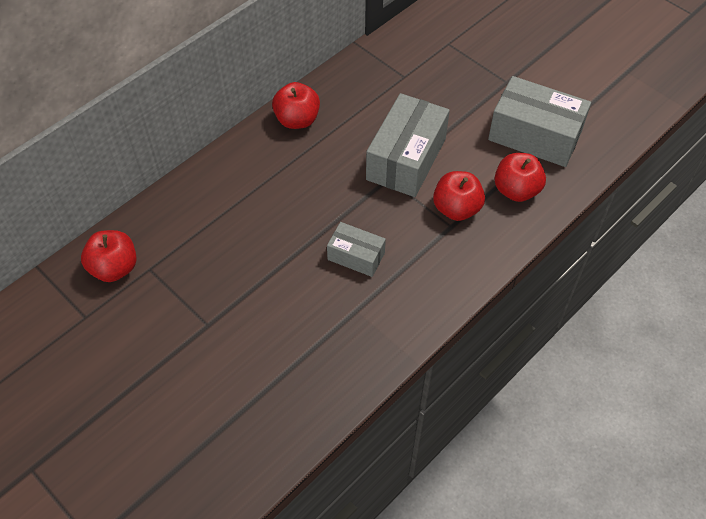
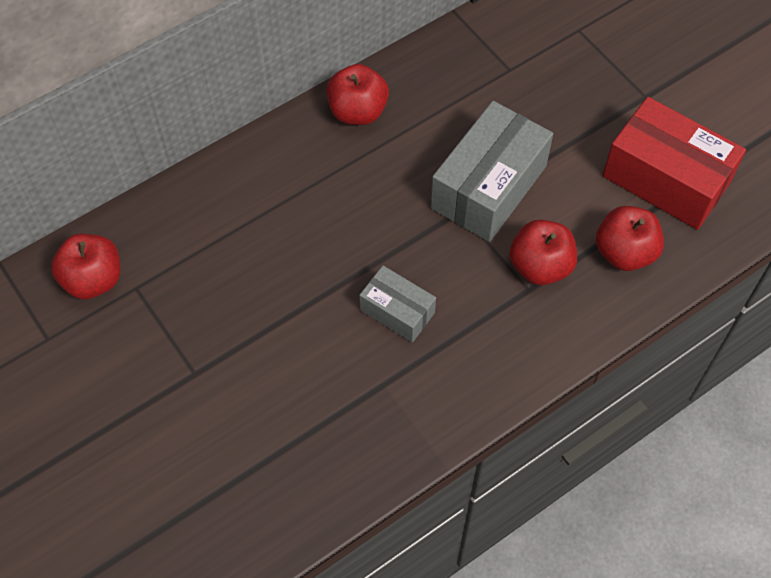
camera: 10 degrees right, 5 degrees up
(534, 136) = (666, 179): grey box -> red box

